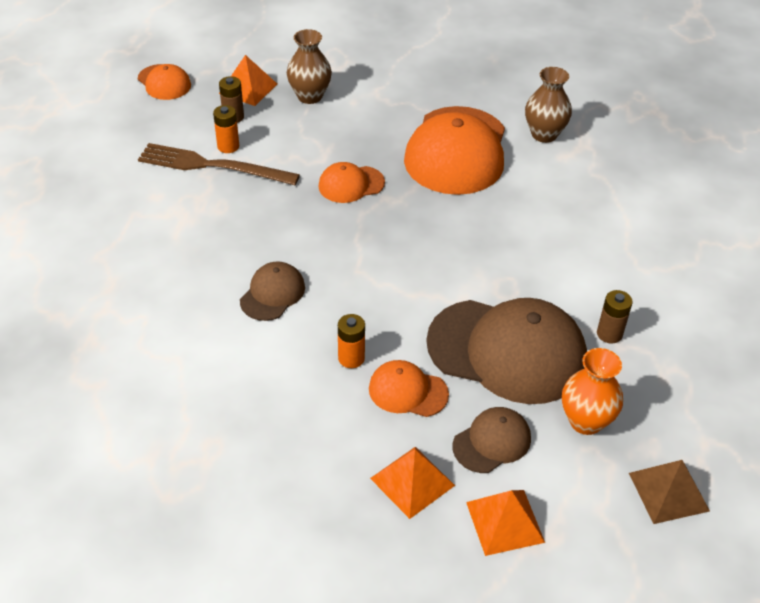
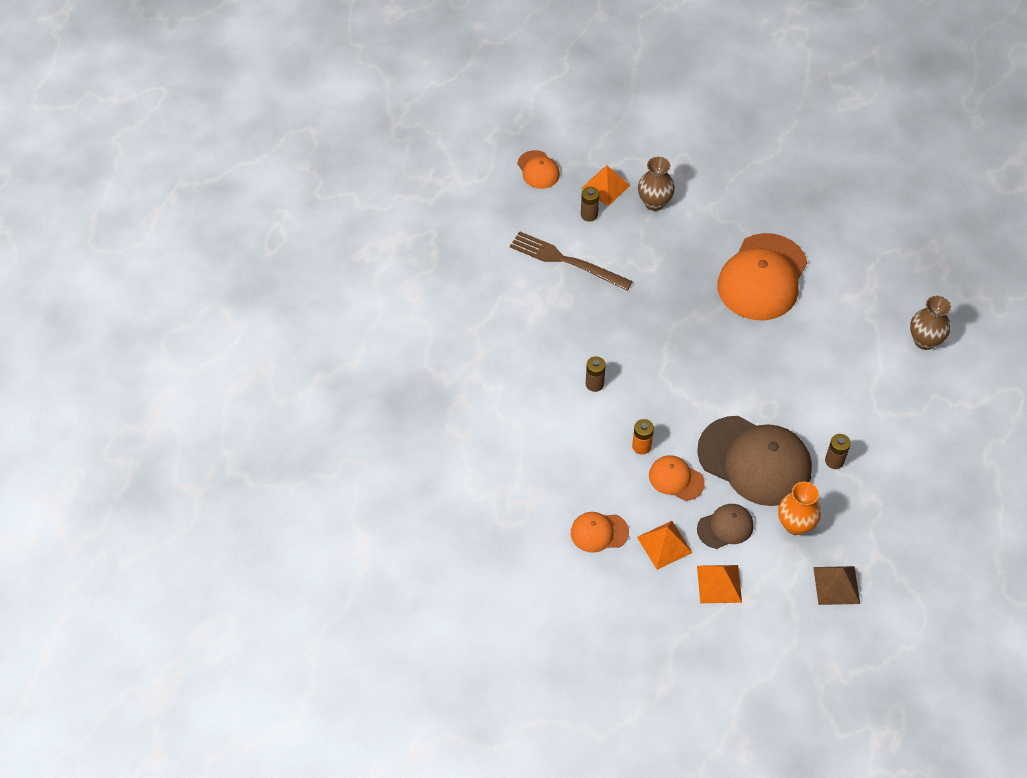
camera: 15 degrees right, 10 degrees up
(228, 146) = (581, 244): orange battery -> none
(272, 294) = (594, 384): brown cap -> brown battery
(351, 184) = (671, 296): orange cap -> orange cap (599, 532)
(544, 134) = (839, 272): brown vase -> brown vase (924, 341)

